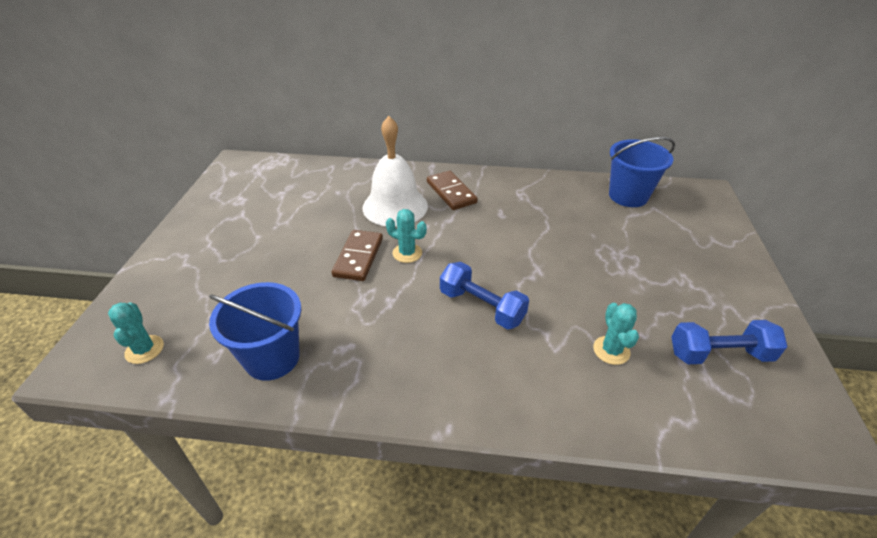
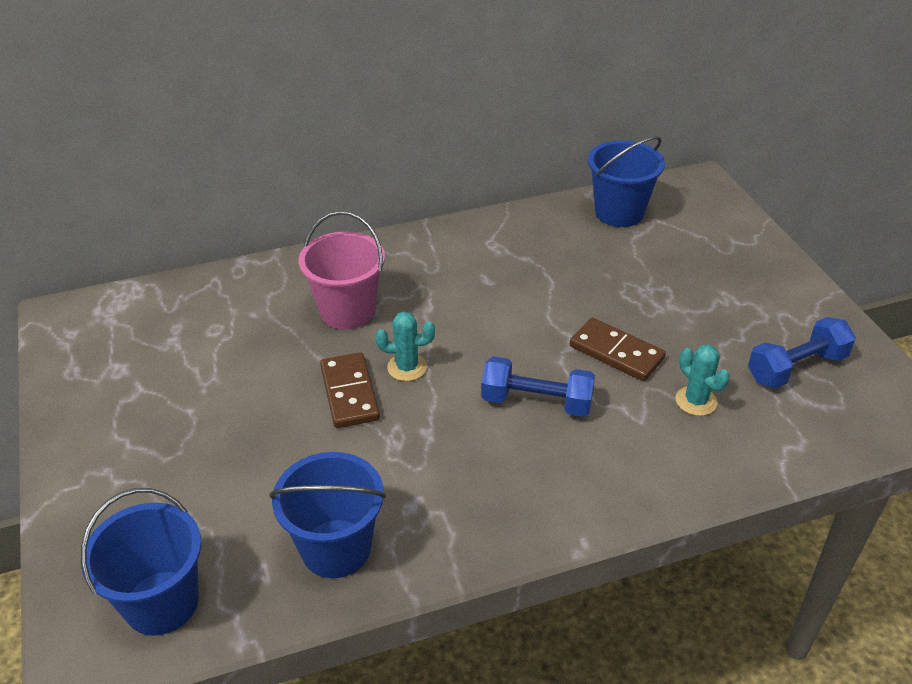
camera: 25 degrees left, 0 degrees up
(144, 349) = (161, 602): turquoise cactus -> blue bucket
(395, 206) = (347, 311): white bell -> pink bucket
(451, 192) = (407, 270): brown domino -> brown domino (616, 352)

